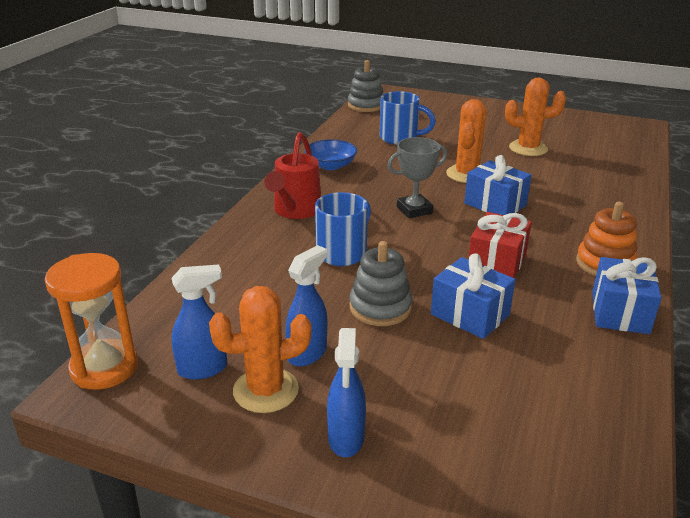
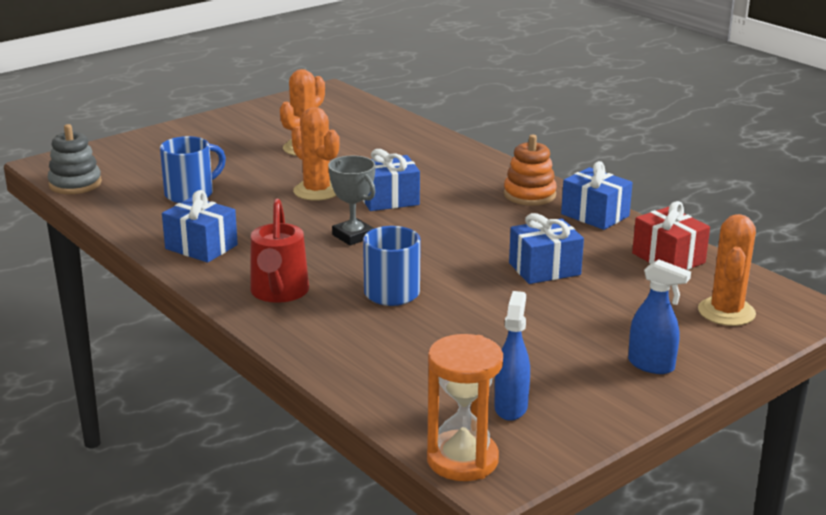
camera: 60 degrees left, 5 degrees down
(266, 390) = (566, 384): orange cactus -> orange cactus (726, 312)
(295, 211) = (279, 293): red watering can -> red watering can turned 45 degrees clockwise
(307, 353) = (533, 352): blue spray bottle -> none
(331, 165) = (201, 247): blue bowl -> blue gift
(380, 307) = (498, 302): grey stacking toy -> none
(414, 210) = (353, 236): grey trophy -> grey trophy turned 45 degrees counterclockwise
(496, 262) = (483, 233): red gift -> red gift (668, 258)

